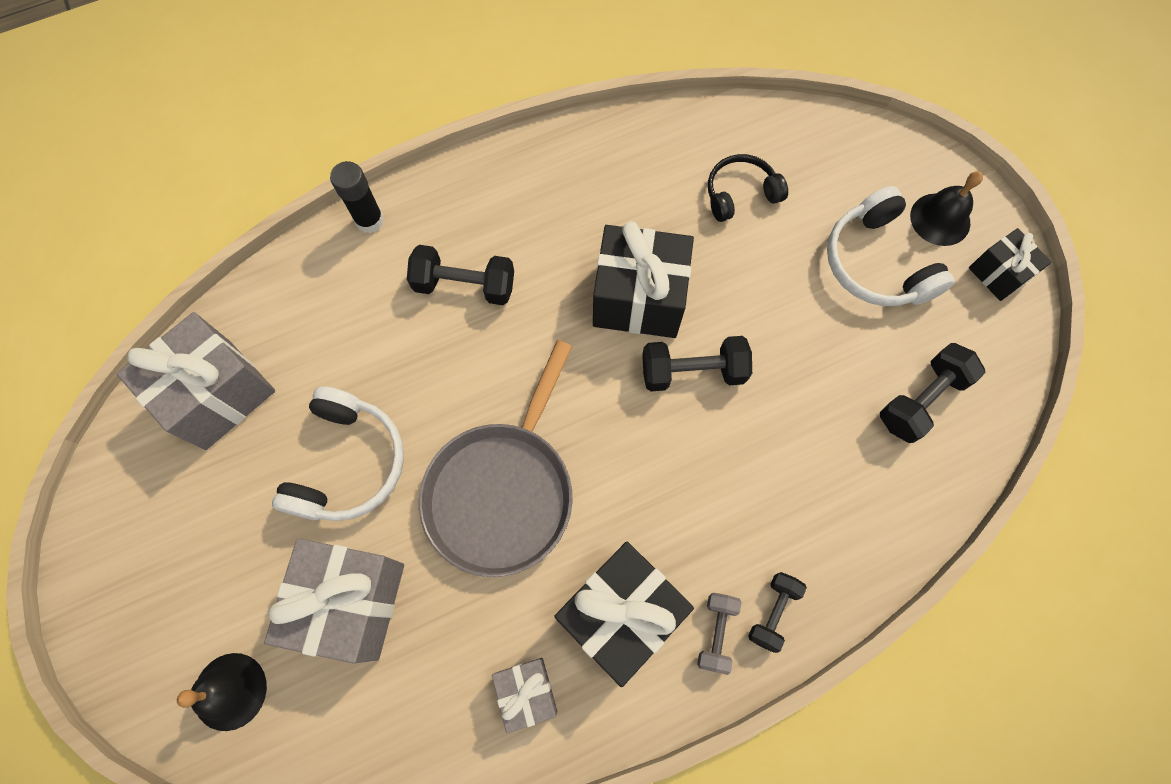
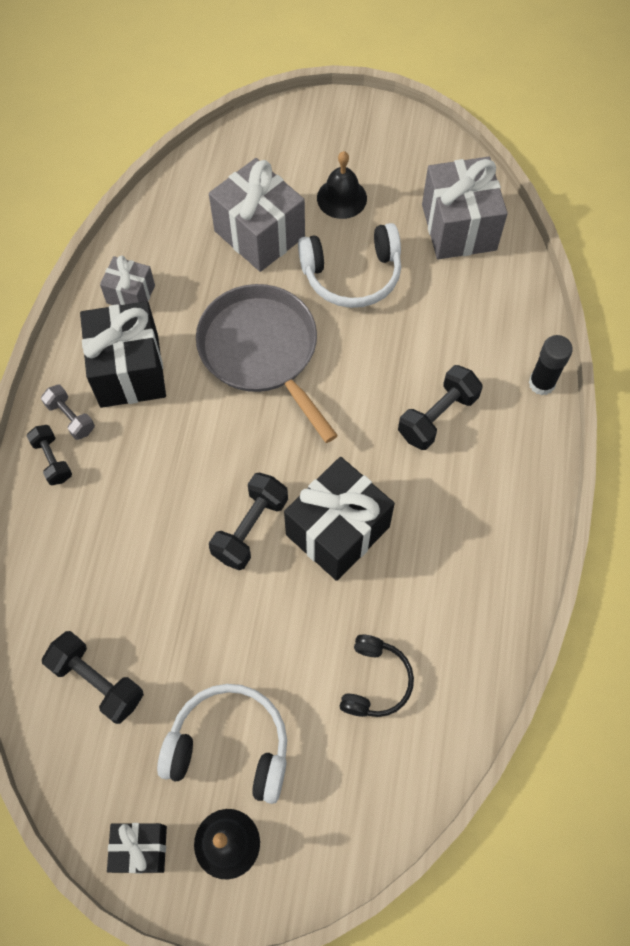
camera: 125 degrees right, 5 degrees down
(230, 691) = (258, 154): black bell -> black bell (341, 198)
(348, 463) = (352, 275): white headphones -> white headphones turned 60 degrees counterclockwise
(921, 400) = (97, 681): black dumbbell -> black dumbbell turned 45 degrees counterclockwise

